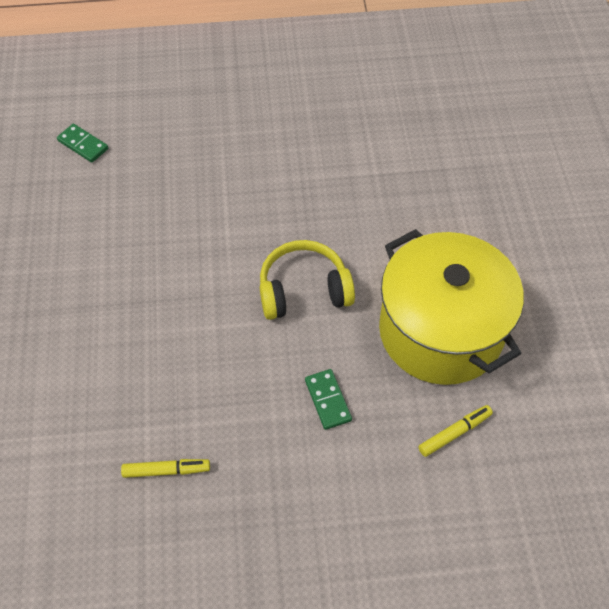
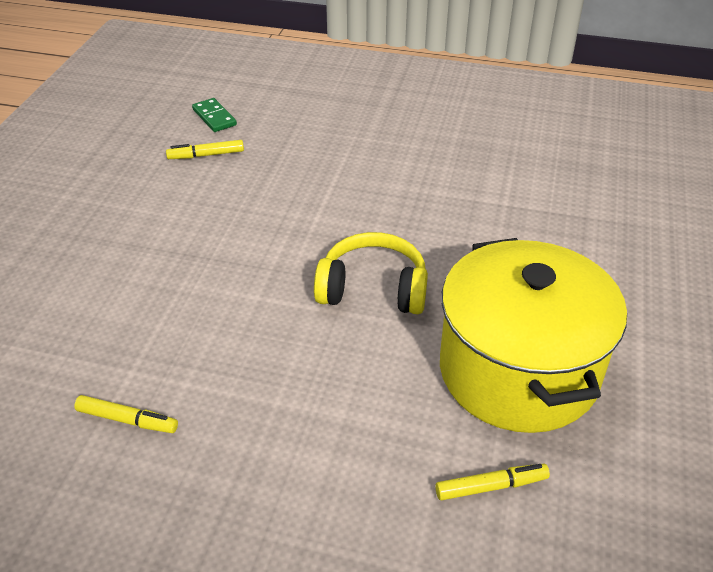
camera: 20 degrees right, 15 degrees down
(97, 191) = (206, 155): none -> yellow marker
(328, 400) = (348, 404): green domino -> none

